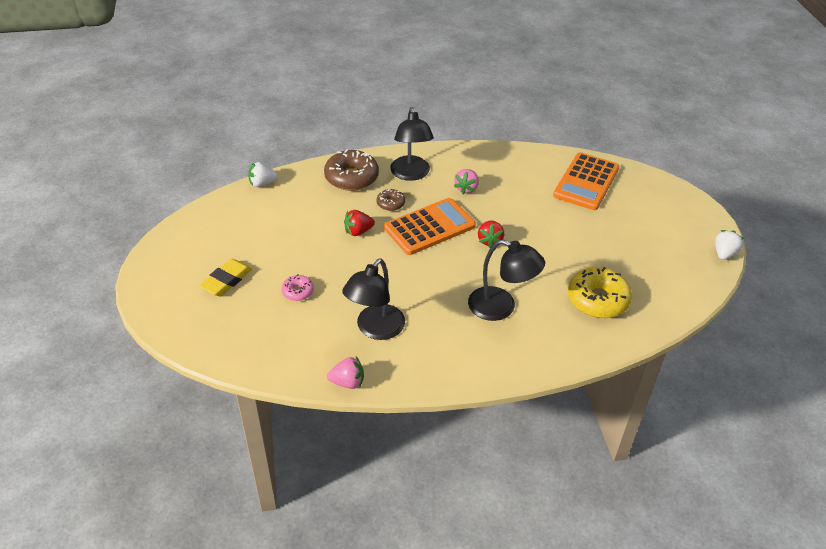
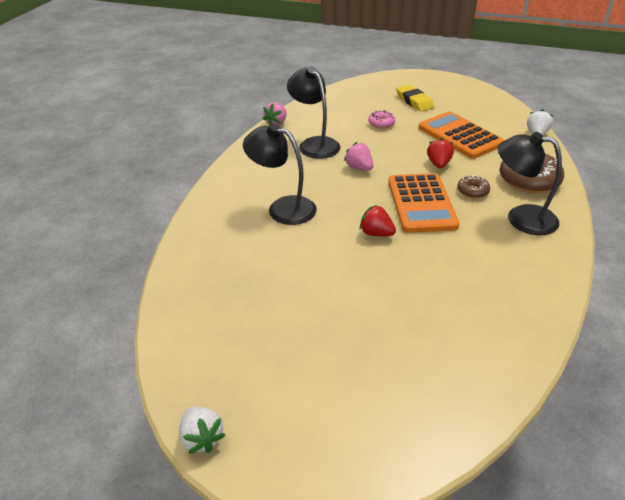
camera: 120 degrees right, 5 degrees down
(466, 188) = (476, 248): pink strawberry -> pink strawberry (359, 168)
(501, 307) = (283, 208): black lamp -> black lamp turned 60 degrees clockwise
(586, 182) = (441, 365): orange calculator -> orange calculator (459, 136)
(597, 300) = (237, 271): yellow donut -> none

